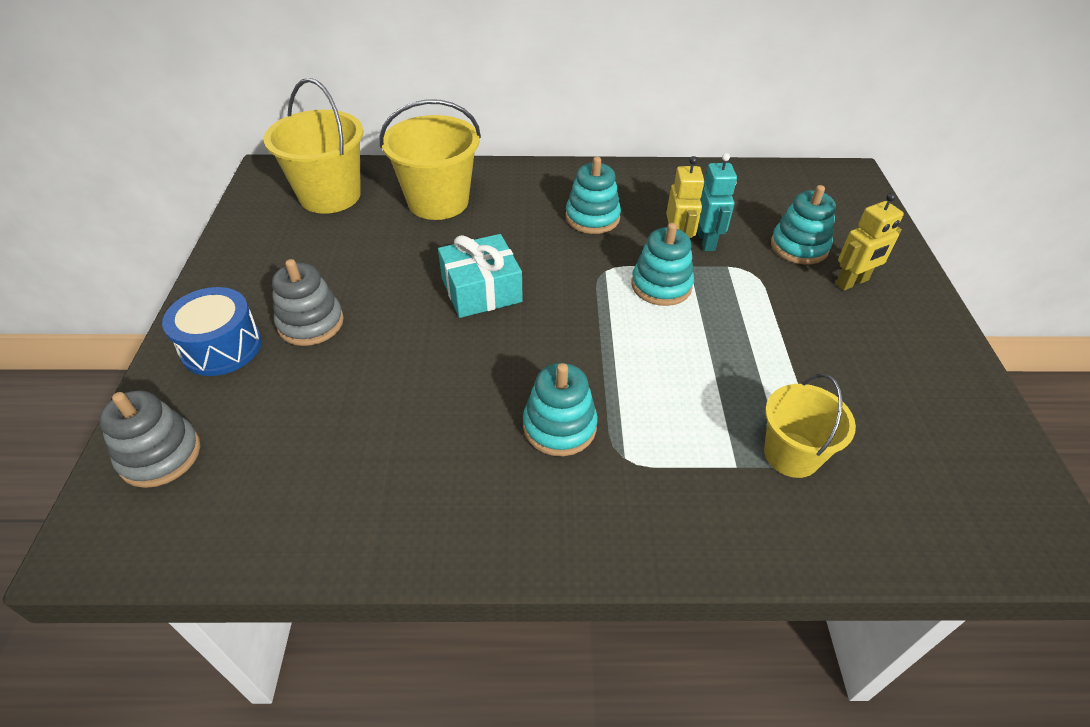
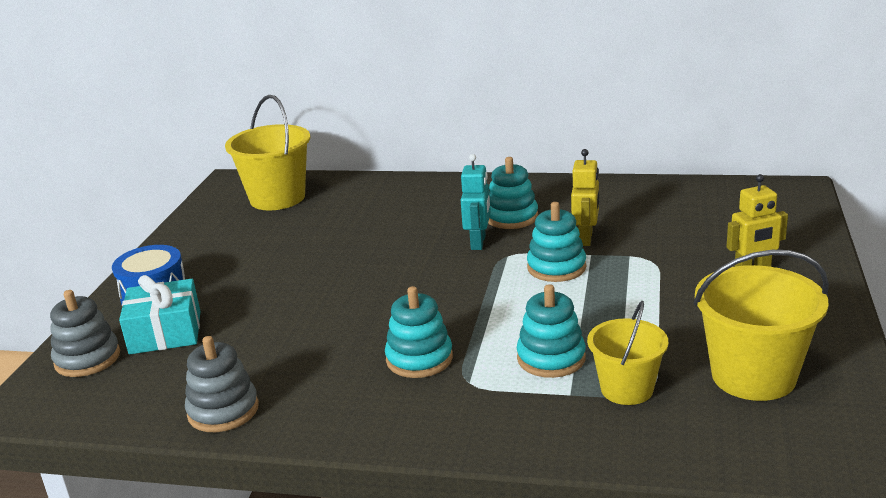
camera: 15 degrees right, 20 degrees down
(311, 323) = (232, 283): grey stacking toy -> grey stacking toy (223, 410)
(438, 202) = (372, 204): yellow bucket -> yellow bucket (753, 376)
(481, 290) = (387, 266): turquoise gift -> turquoise gift (165, 332)
(706, 241) = (616, 237): turquoise robot -> turquoise robot (478, 242)
(799, 247) = (710, 243): turquoise stacking toy -> turquoise stacking toy (551, 358)

